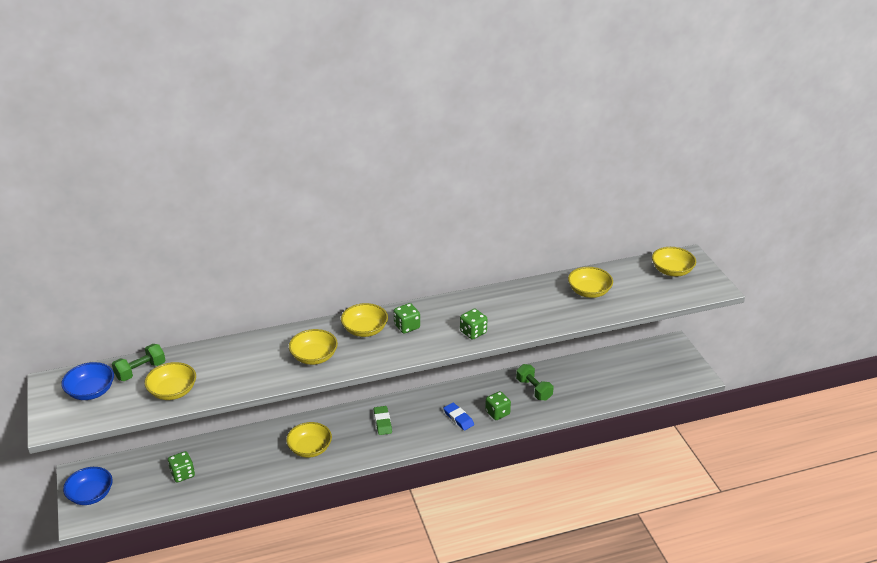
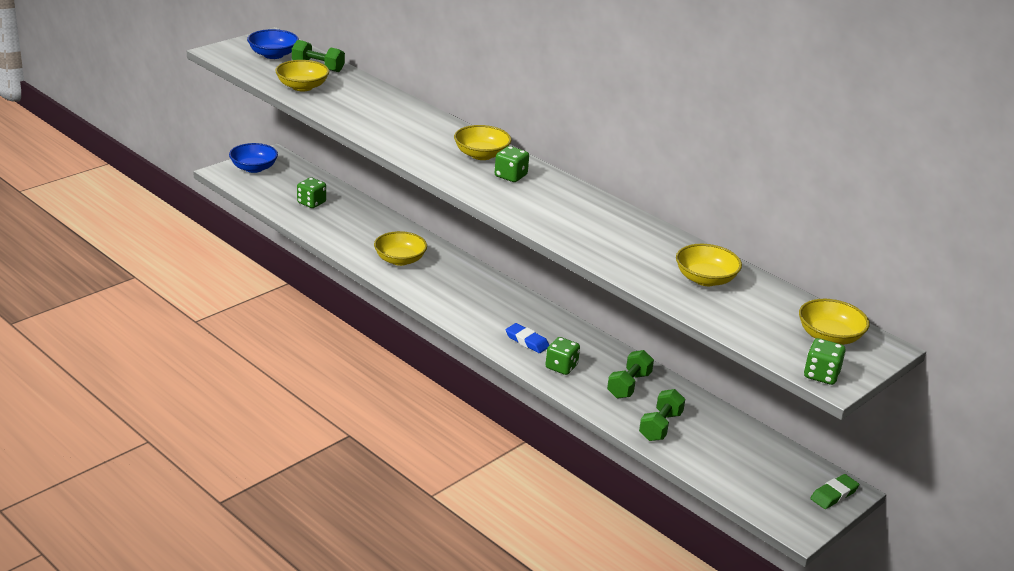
camera: 60 degrees right, 5 degrees down
(314, 357) = (412, 138): yellow bowl -> none
(382, 422) = (476, 293): green eraser -> green eraser (834, 495)
(458, 418) = (527, 341): blue eraser -> blue eraser turned 75 degrees counterclockwise
(473, 332) = (540, 216): green dice -> green dice (821, 375)
(583, 393) = (660, 426): none -> green dumbbell

